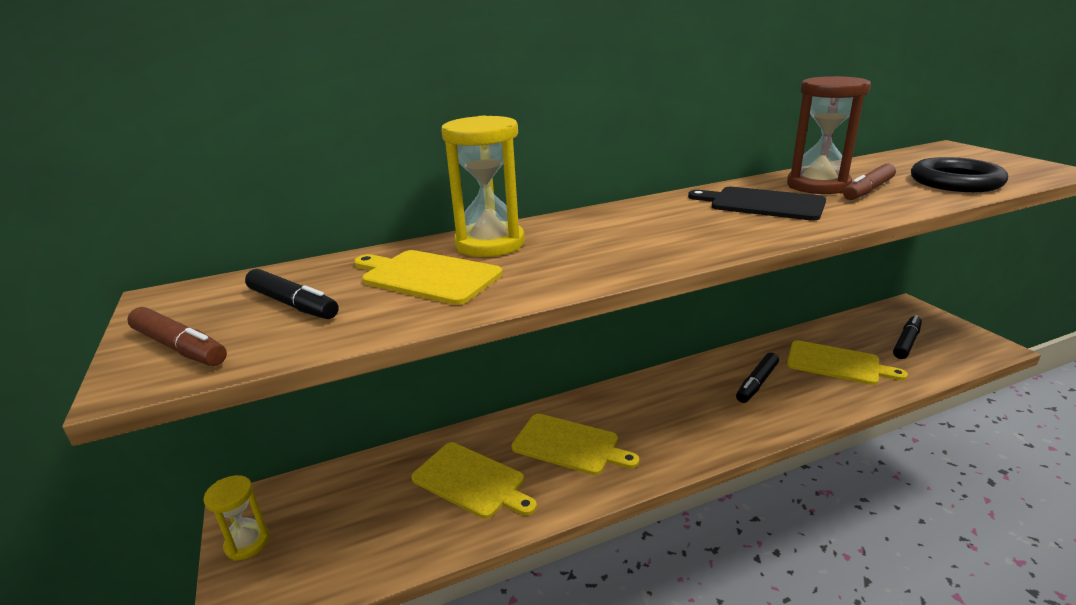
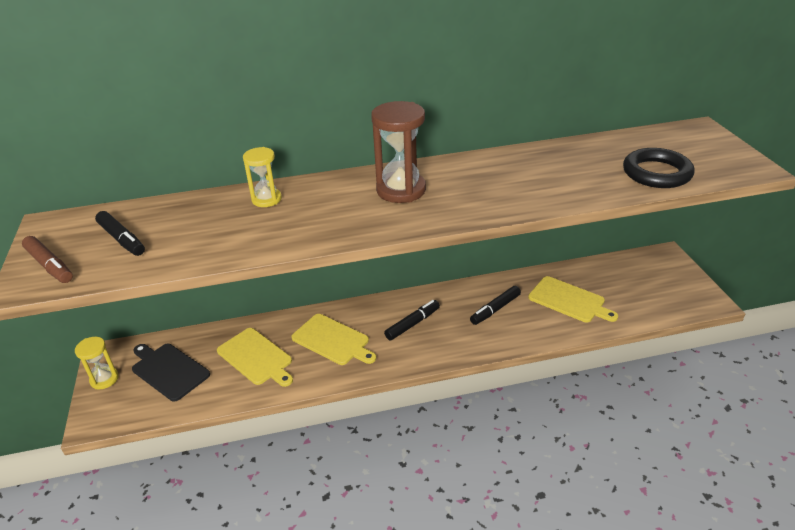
camera: 10 degrees right, 10 degrees up
(427, 276) = (212, 225): yellow cutting board -> none
(490, 244) = (266, 199): yellow hourglass -> yellow hourglass, size x0.60
(762, 204) = (485, 180): black cutting board -> black cutting board (168, 370)
(818, 185) = (544, 164): brown hourglass -> brown hourglass (401, 190)
(867, 190) = (578, 174): brown marker -> none
(906, 342) = (639, 289): black marker -> black marker (412, 324)

